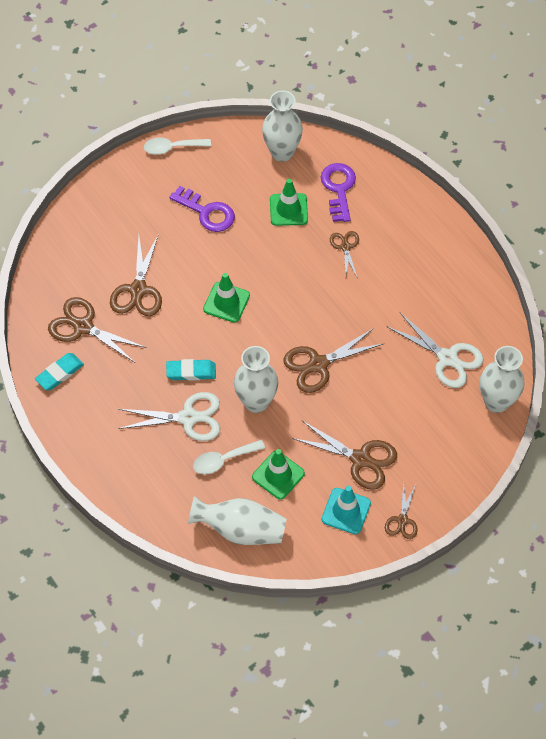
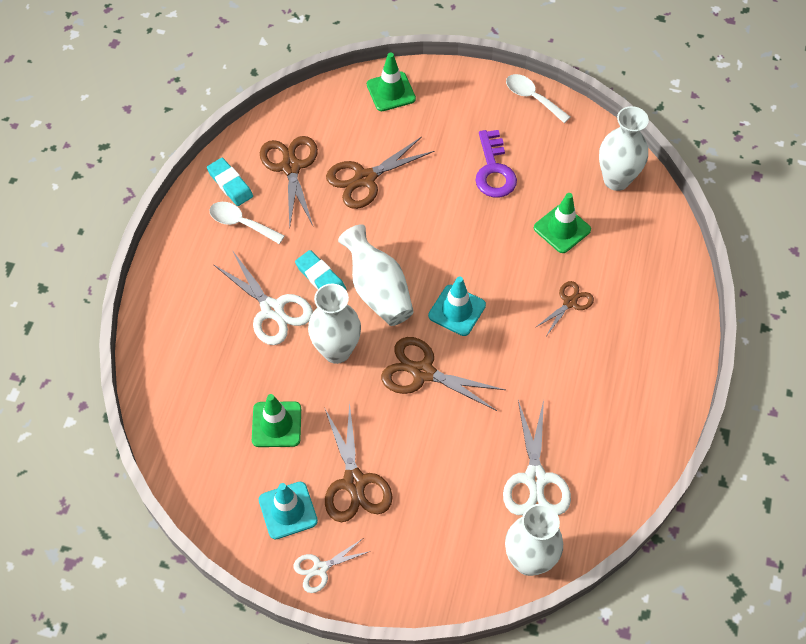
camera: 50 degrees right, 0 degrees up
(60, 373) = (230, 184): turquoise eraser -> turquoise eraser turned 45 degrees clockwise
(223, 460) = (253, 368): white spoon -> white spoon (241, 223)
(226, 302) = (417, 252): green traffic cone -> green traffic cone (391, 92)
(240, 530) = (194, 435): white vase -> white vase (378, 290)
(291, 312) = (457, 310): none -> turquoise traffic cone
(338, 189) = (626, 251): purple key -> none
(402, 520) = (320, 568): brown scissors -> white scissors

